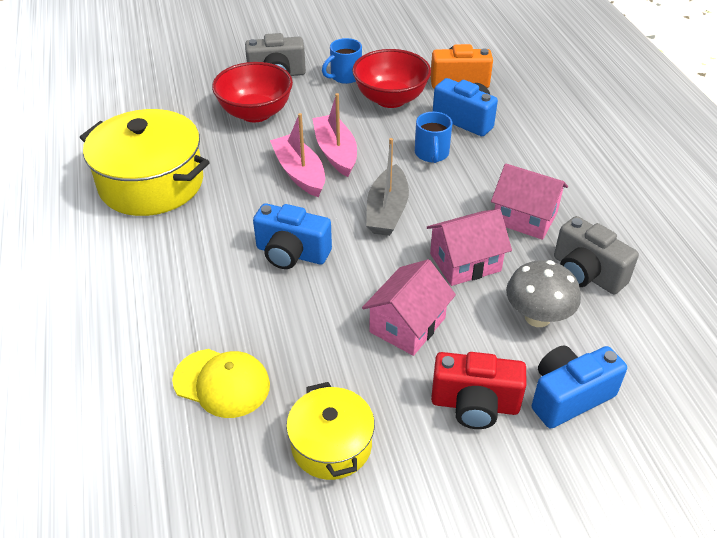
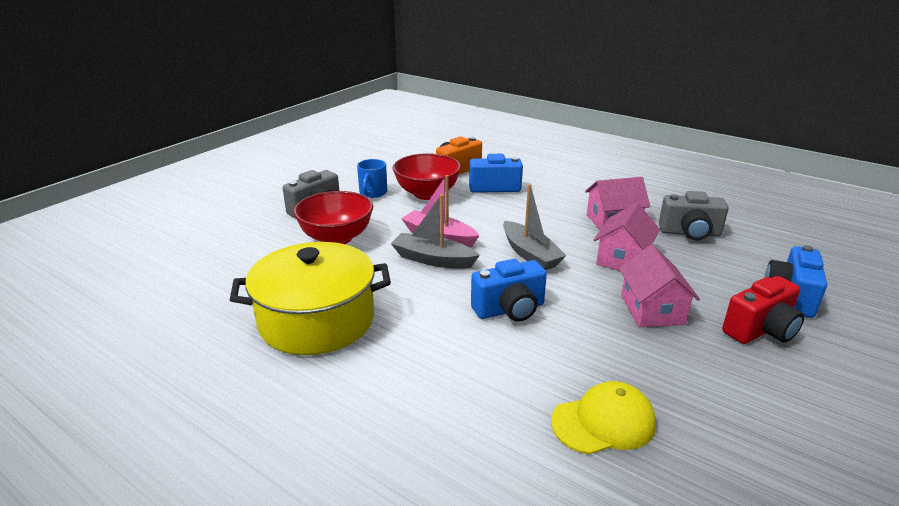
camera: 40 degrees left, 15 degrees down
(299, 173) = (433, 259): pink boat -> grey boat
(331, 445) = (736, 409): yellow pot -> none
(431, 154) = (504, 212): blue mug -> none
(537, 317) = (707, 266): grey mushroom -> none

